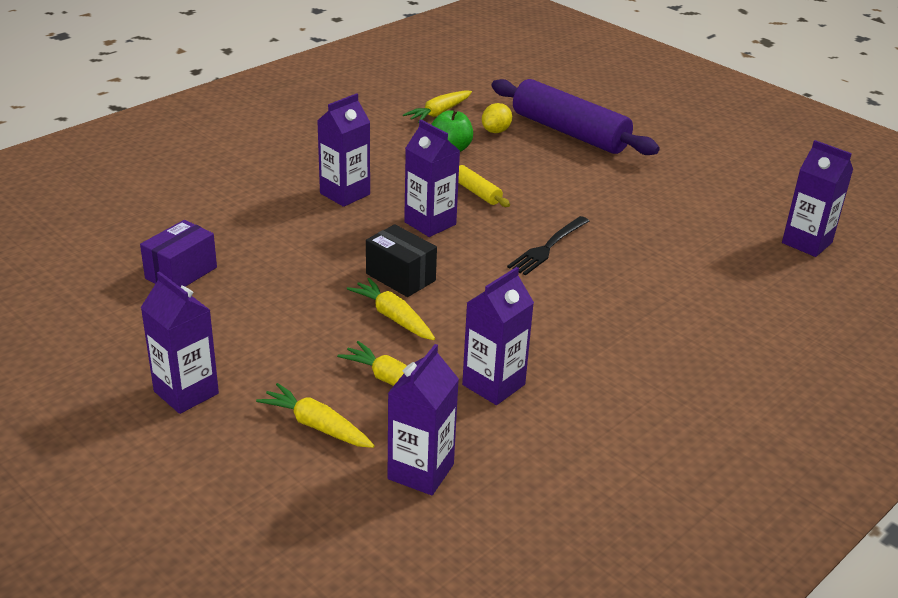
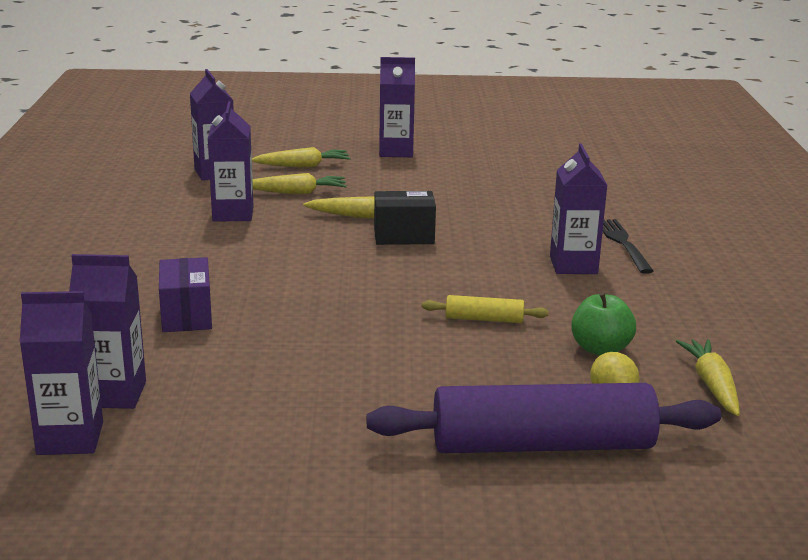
camera: 135 degrees right, 10 degrees down
(181, 273) = (534, 182): purple box -> purple box (187, 315)
(430, 223) = (463, 276): purple carton -> purple carton (114, 394)
(548, 248) = (335, 303): black fork -> black fork (622, 243)

